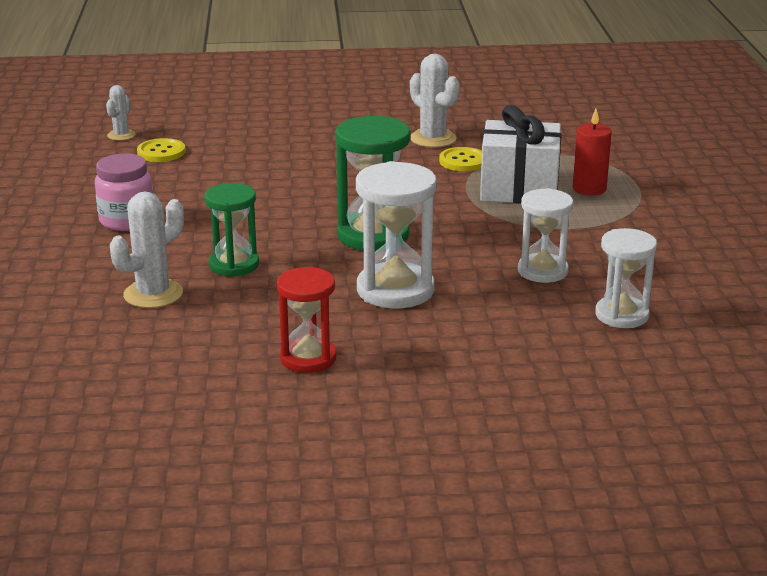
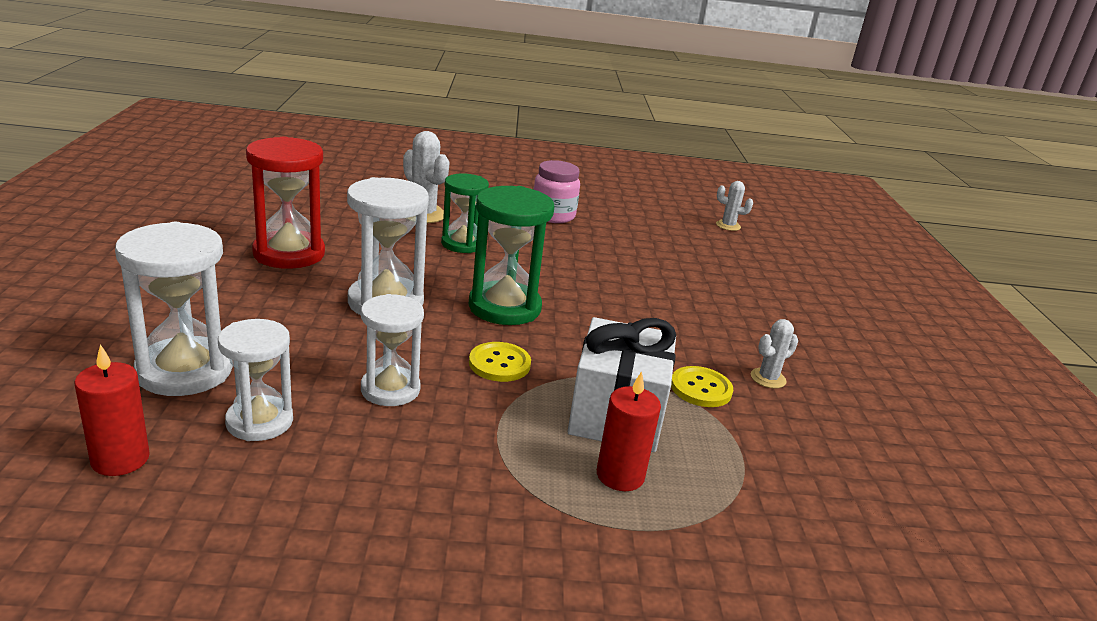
camera: 90 degrees right, 0 degrees up
(161, 152) = (694, 237): yellow button -> yellow button (499, 364)
(308, 358) = (289, 254): red hourglass -> red hourglass, size x1.51
(433, 139) = (768, 378): white cactus -> white cactus, size x0.60
(576, 362) = (185, 371): none -> white hourglass
(705, 358) = (120, 459): none -> red candle

